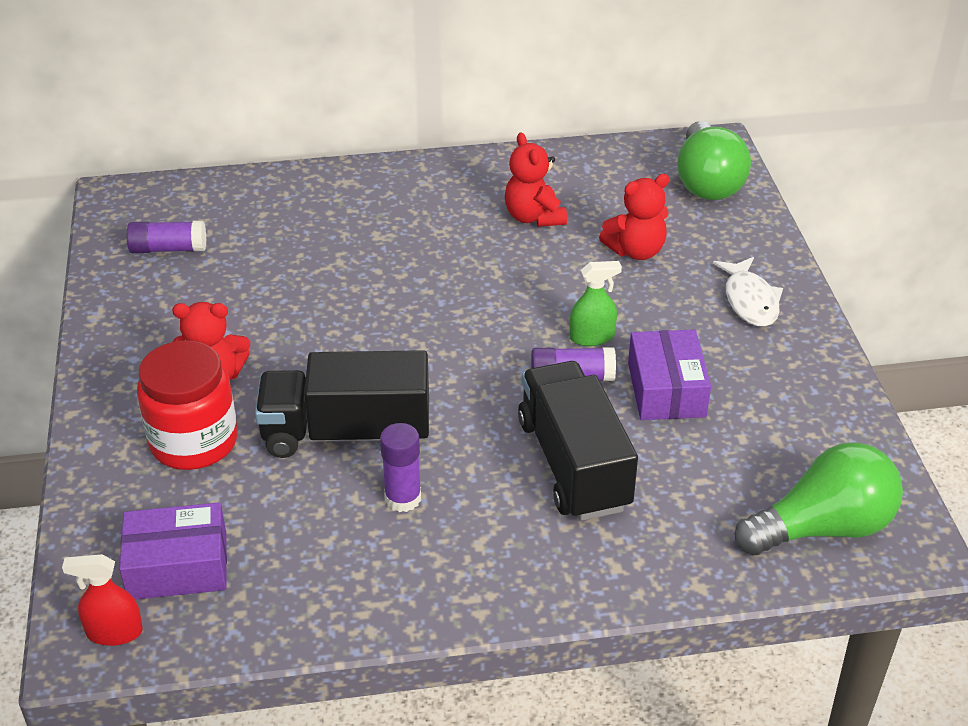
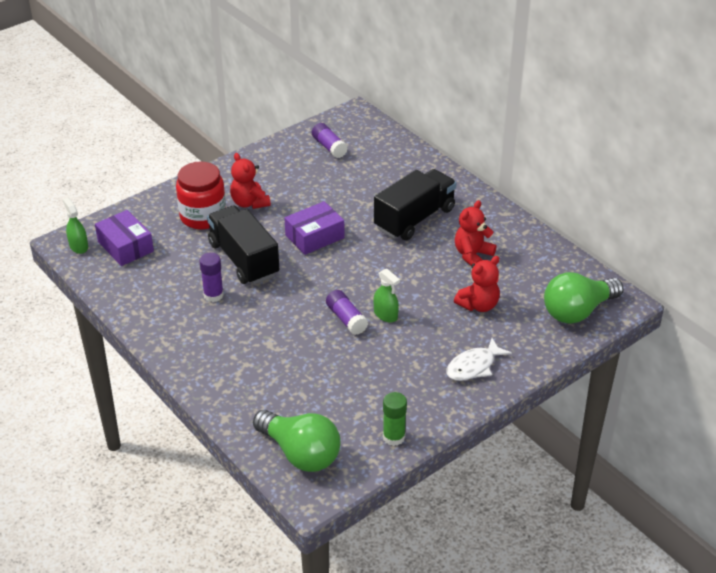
camera: 60 degrees right, 0 degrees up
(114, 632) = (78, 246): red spray bottle -> green spray bottle
(573, 464) = (279, 343): black truck -> black truck (414, 219)
(636, 251) = (478, 305): red teddy bear -> red teddy bear turned 75 degrees counterclockwise
(666, 389) = (365, 358): purple box -> purple box (314, 236)
(841, 422) = (394, 437): none -> green glue stick

